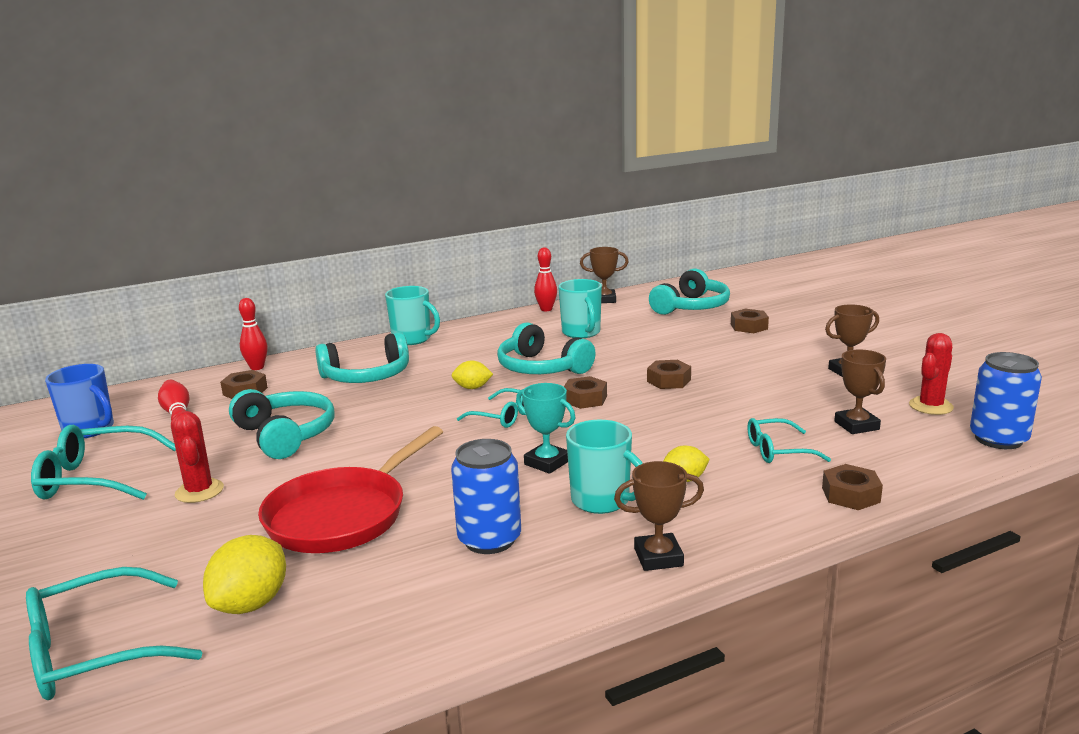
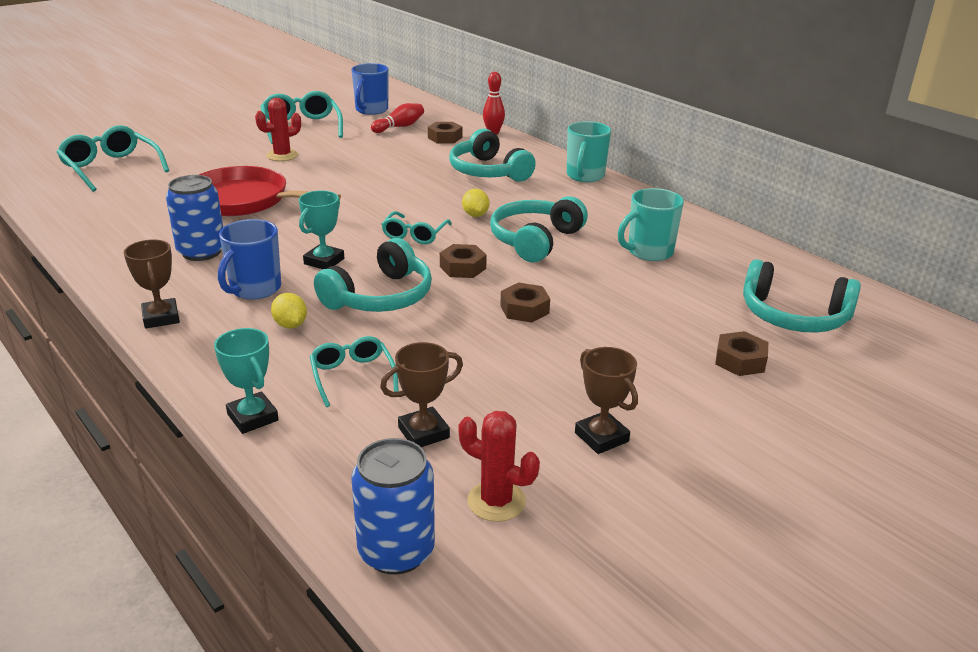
camera: 75 degrees right, 10 degrees up
(251, 604) = (143, 194): yellow lemon -> none
(285, 435) = (368, 163): turquoise headphones -> turquoise headphones (380, 297)
(546, 309) = (716, 227): red bowling pin -> none
(602, 501) = (254, 289): turquoise mug -> blue mug
(604, 300) = (777, 257): brown trophy -> none
(850, 495) = (253, 417): brown nut -> turquoise trophy

